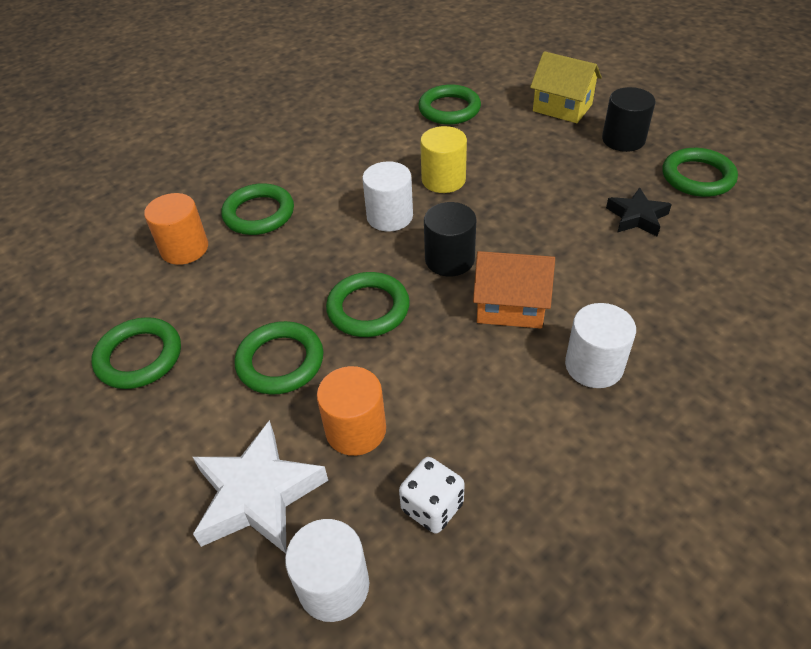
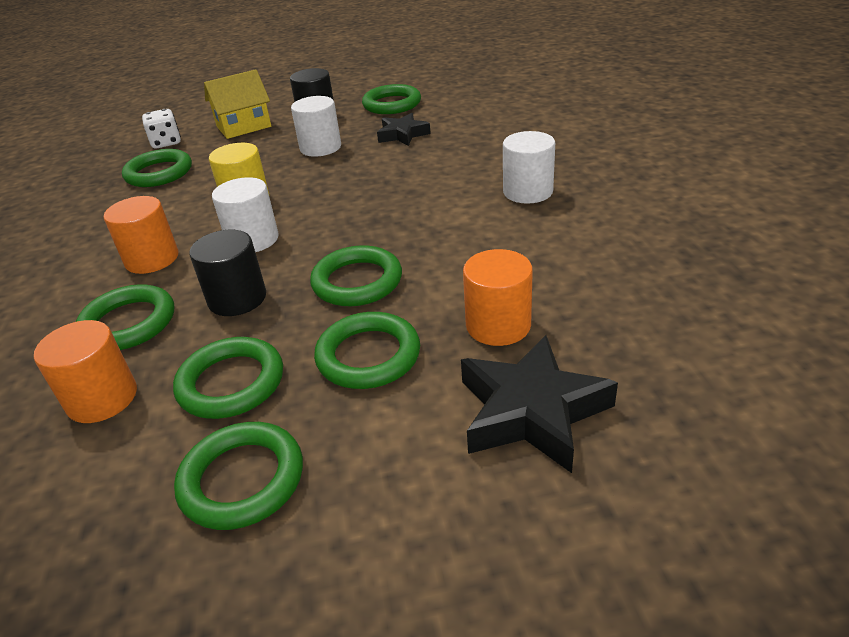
camera: 60 degrees left, 10 degrees down
(222, 301) = (231, 383): none -> green ring
(258, 495) = (531, 411): white star -> black star
(333, 586) = (665, 381): white cylinder -> white cylinder (320, 148)
(334, 179) = (152, 259): none -> orange cylinder
(432, 507) = (611, 302): white dice -> white dice (166, 143)
(449, 259) = (348, 223): black cylinder -> black cylinder (237, 299)
(510, 307) = (434, 209): orange house -> none

